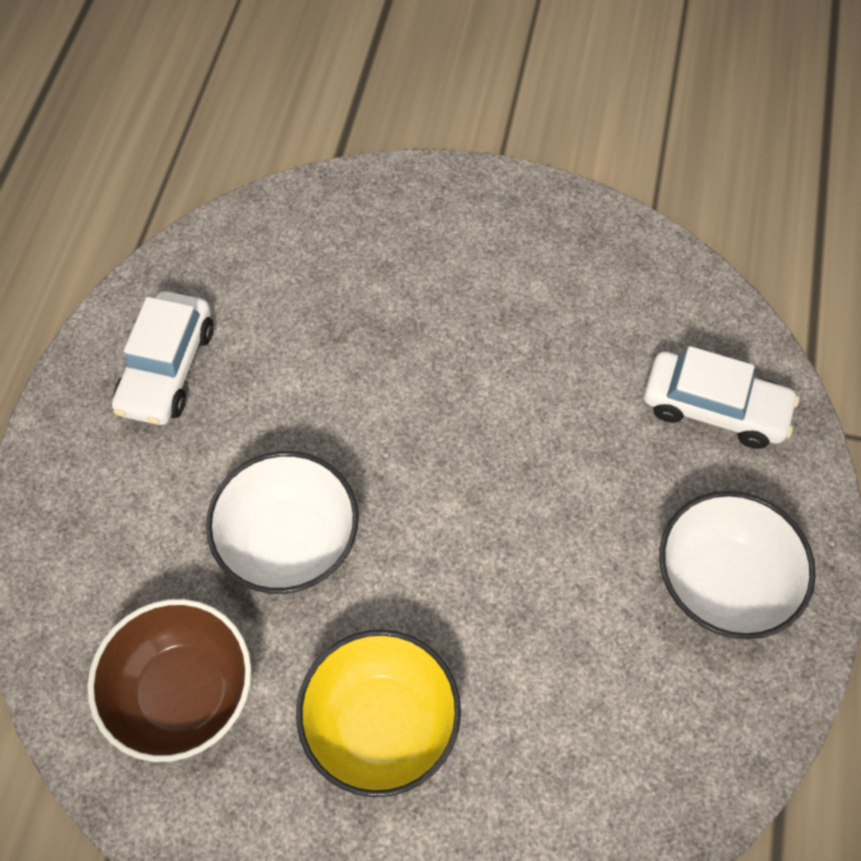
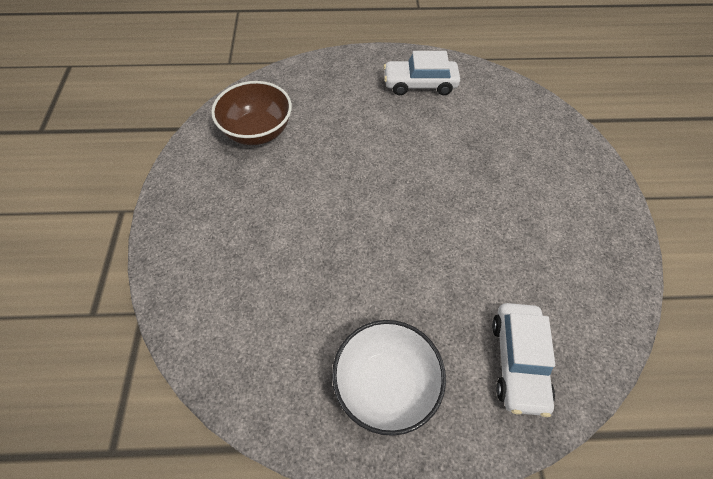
camera: 75 degrees right, 5 degrees down
(289, 541) = (344, 152): white bowl -> none
(381, 723) = (256, 212): yellow bowl -> none

